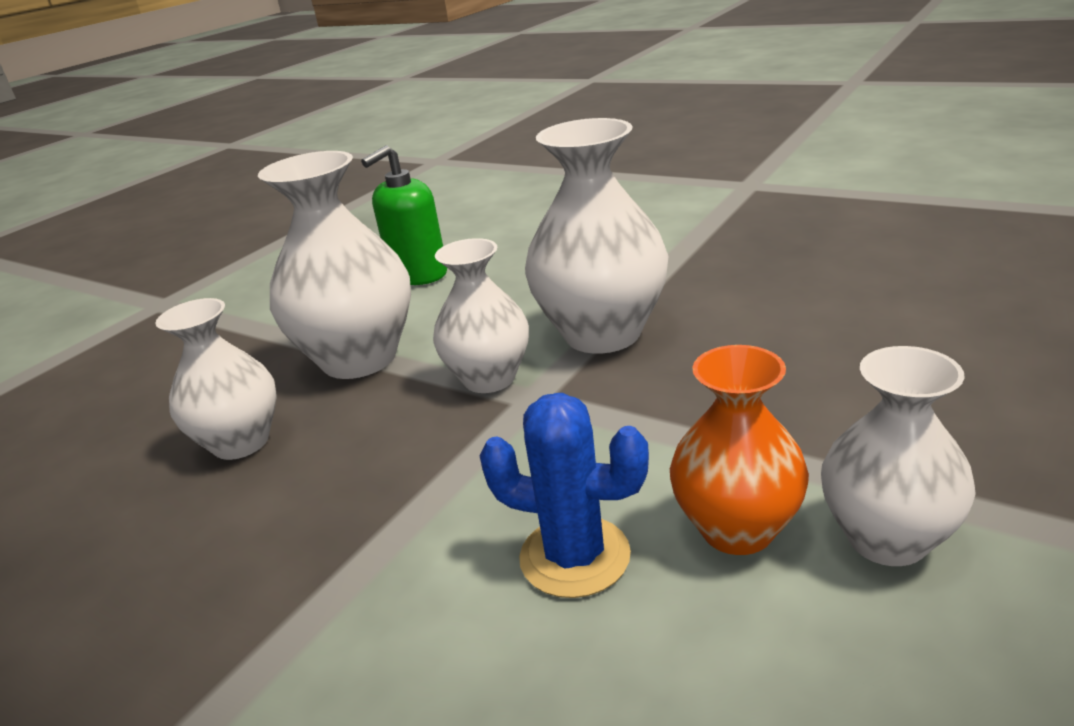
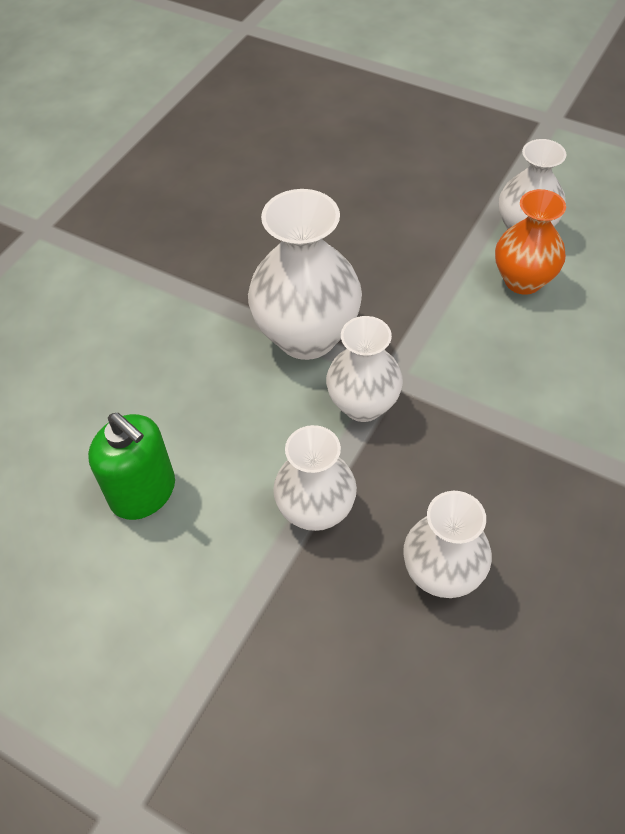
camera: 95 degrees left, 25 degrees up
(359, 359) = (316, 511): white vase -> white vase, size x0.65
(575, 556) = (550, 346): blue cactus -> none

